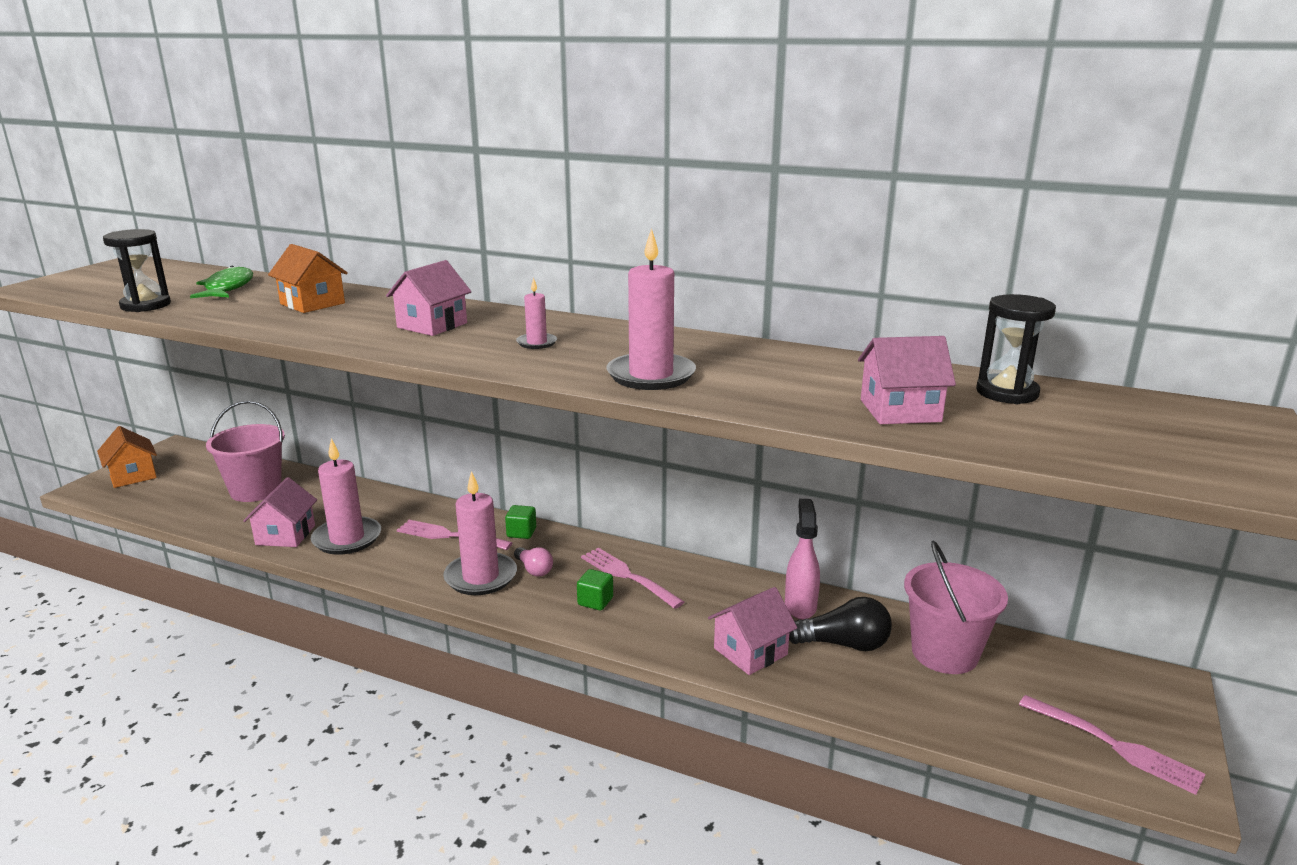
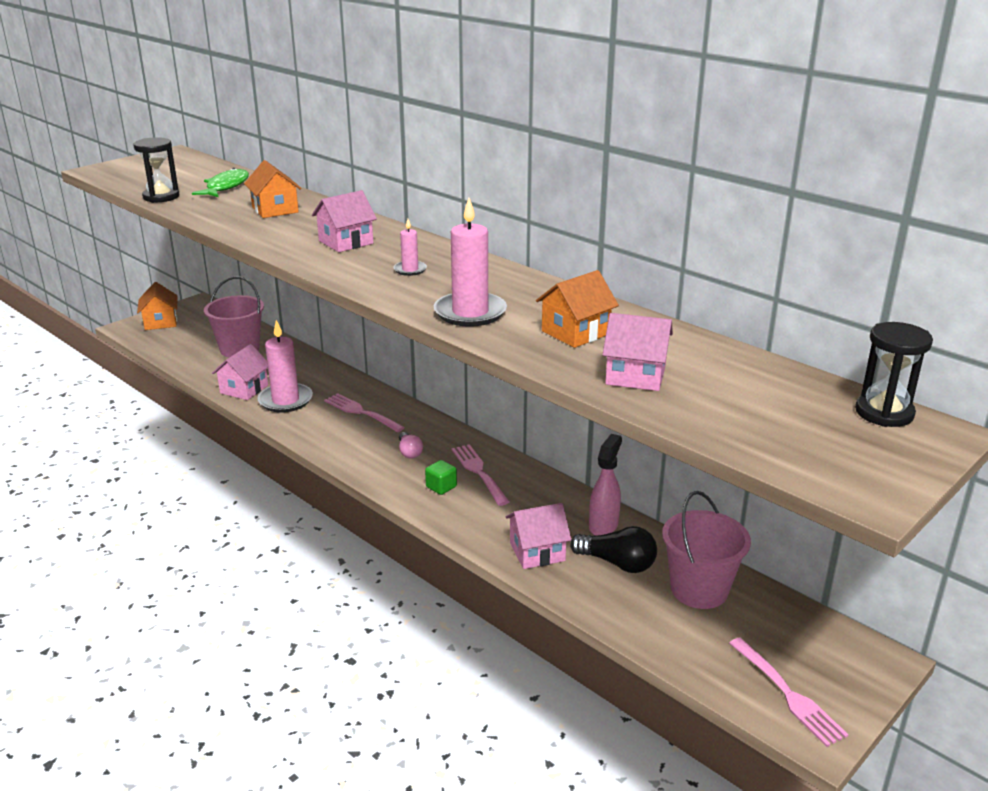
camera: 20 degrees right, 5 degrees up
(481, 577) = (366, 450): pink candle -> none
(521, 532) = (417, 420): green cube -> none
(788, 379) = (575, 332): none -> orange house
(1007, 393) = (747, 374): black hourglass -> black hourglass (884, 413)

